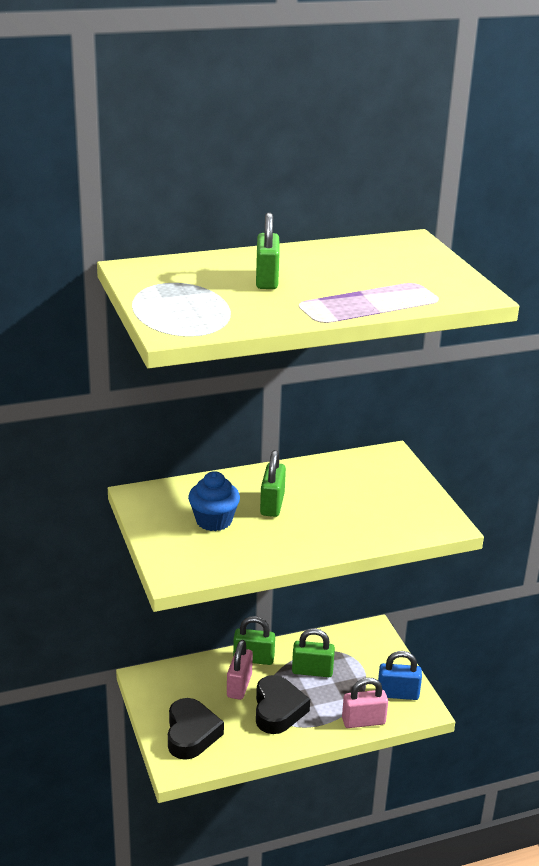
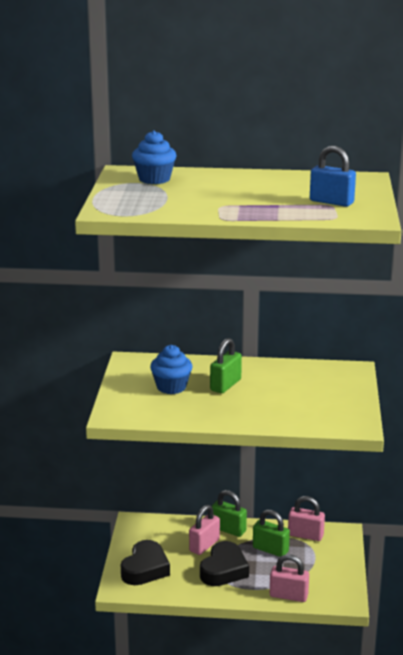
camera: 25 degrees right, 5 degrees down
(181, 275) = (154, 179): none -> blue cupcake
(267, 280) = (214, 189): green padlock -> none
(338, 643) = (305, 535): none -> pink padlock
(398, 694) = (331, 583): blue padlock -> blue padlock (331, 202)

